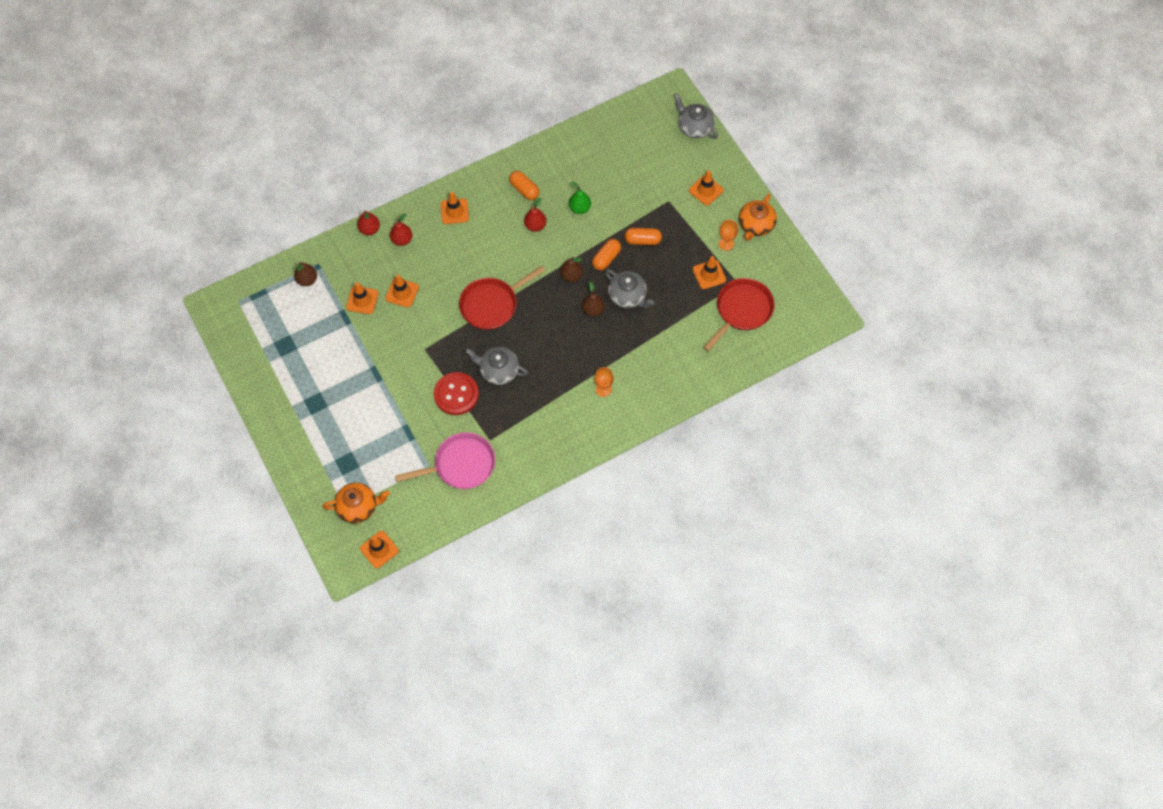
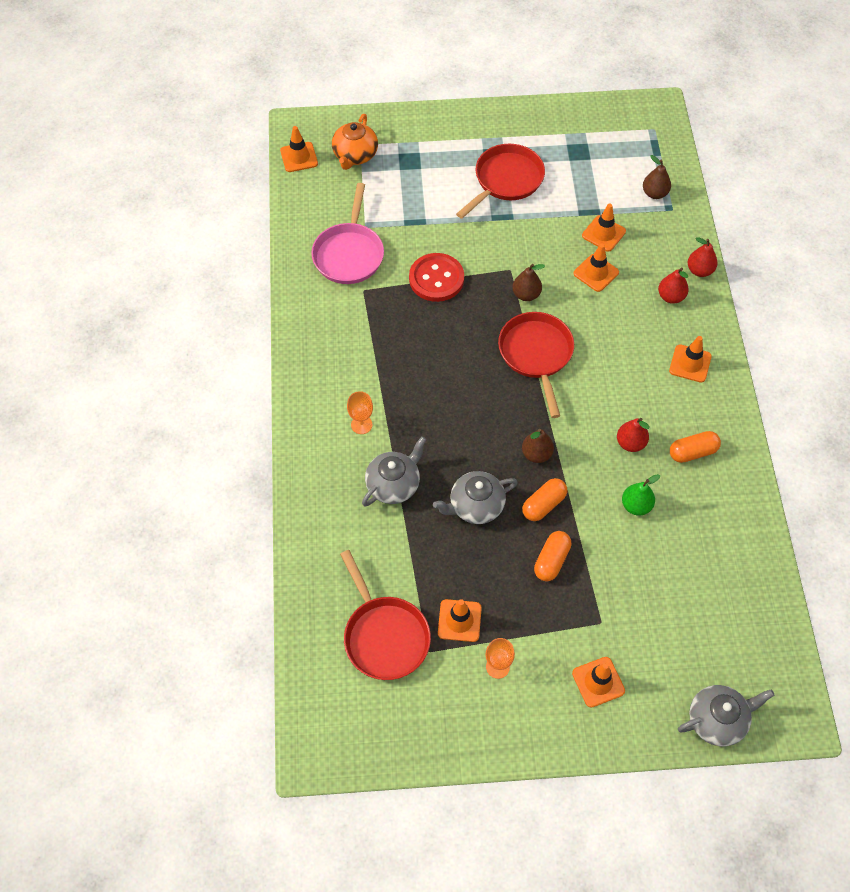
camera: 115 degrees right, 5 degrees down
(338, 385) = (505, 180): none -> red pan
(498, 371) = (444, 329): grey teapot -> grey teapot (393, 484)
(593, 310) = (475, 458): brown pear -> brown pear (526, 294)
(606, 258) = (543, 504): orange capsule -> orange capsule turned 75 degrees clockwise
(755, 225) = (509, 723): orange teapot -> none

